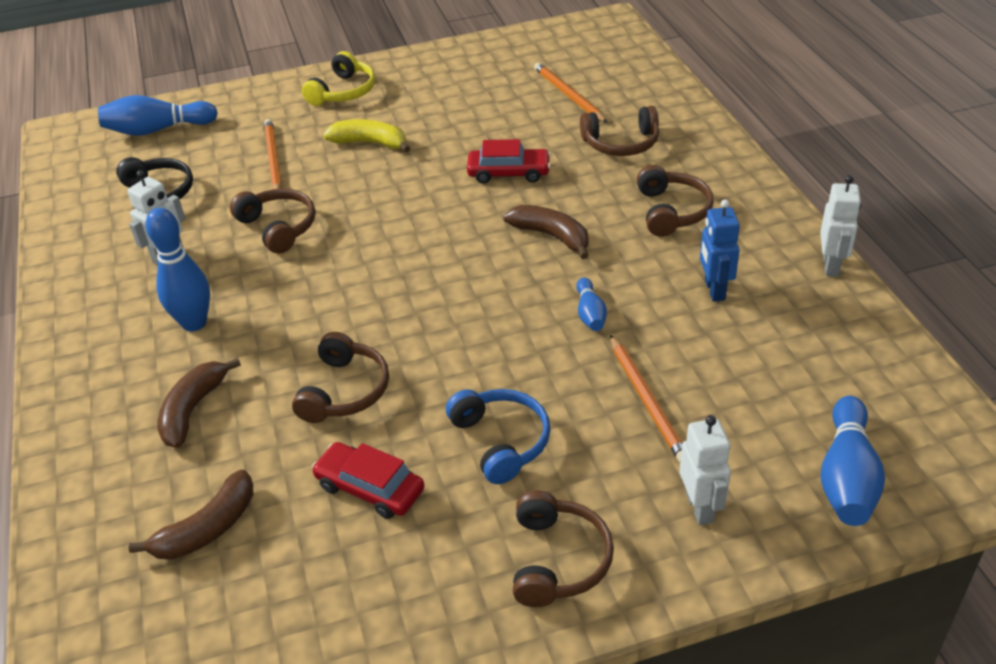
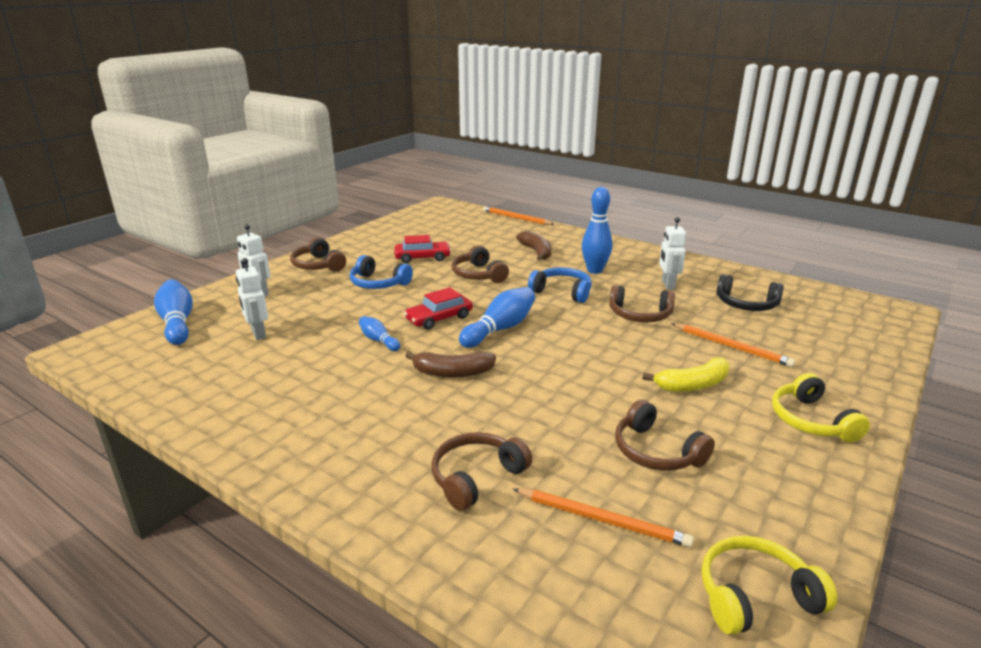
camera: 140 degrees right, 15 degrees down
(157, 130) = (851, 334): blue bowling pin -> blue bowling pin (500, 329)
(208, 528) = (472, 235): brown banana -> none
(295, 301) = (562, 292): none -> blue headphones
(509, 173) = (545, 405): red car -> red car (439, 318)
(536, 45) = (755, 596): none -> yellow headphones
(647, 401) = (310, 317): orange pencil -> orange pencil (516, 218)
(671, 211) = (370, 426): brown headphones -> brown headphones (656, 451)
(714, 290) = (297, 381): blue robot -> none
(831, 266) = (200, 431): white robot -> white robot (258, 334)

